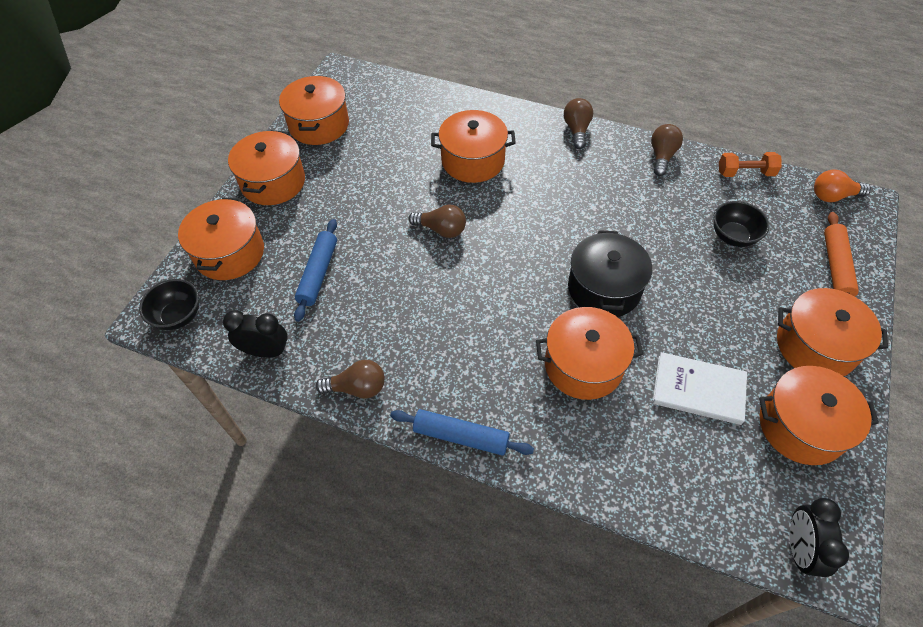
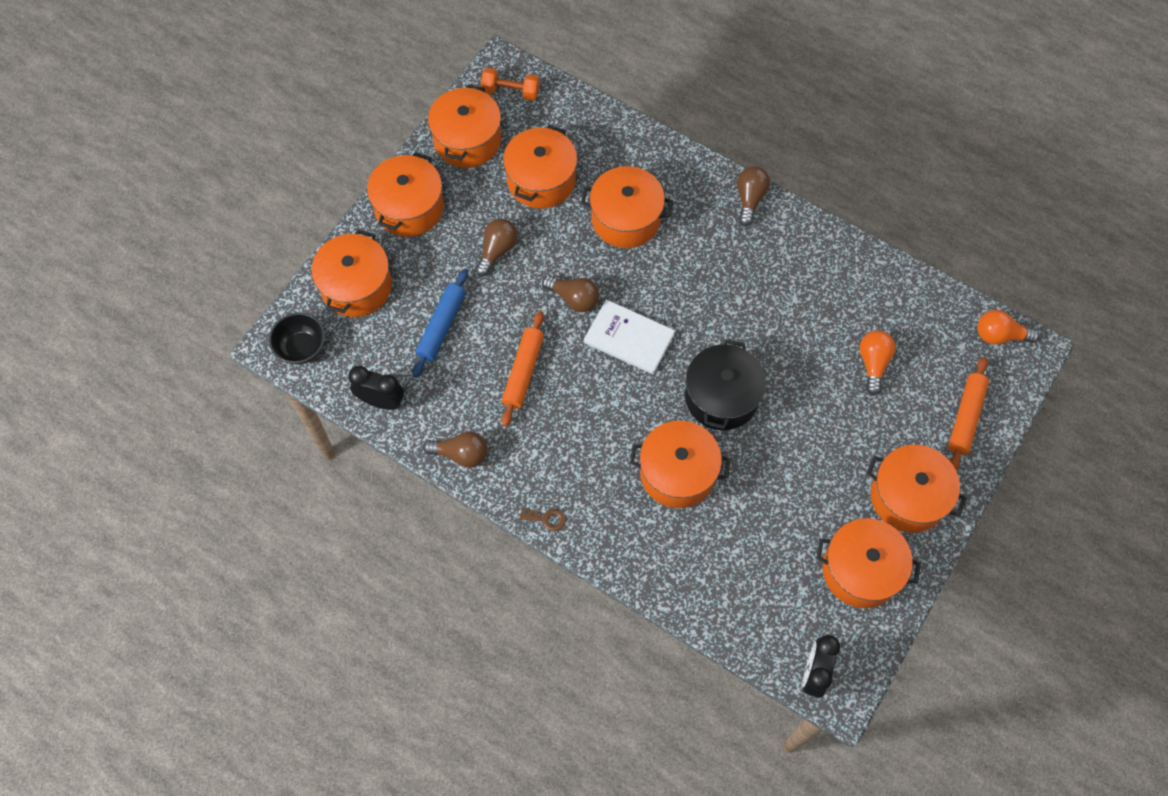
camera: 10 degrees right, 10 degrees up
(390, 144) = (541, 180): none -> orange pot
(406, 299) = (523, 372): none -> orange rolling pin
(461, 436) = (547, 519): blue rolling pin -> brown key
(662, 156) = (833, 251): brown light bulb -> brown light bulb (497, 250)
(698, 389) = (778, 518): white book -> white book (629, 338)
(733, 236) = (873, 363): black bowl -> orange light bulb
(745, 173) = (916, 289): orange dumbbell -> orange dumbbell (510, 91)

